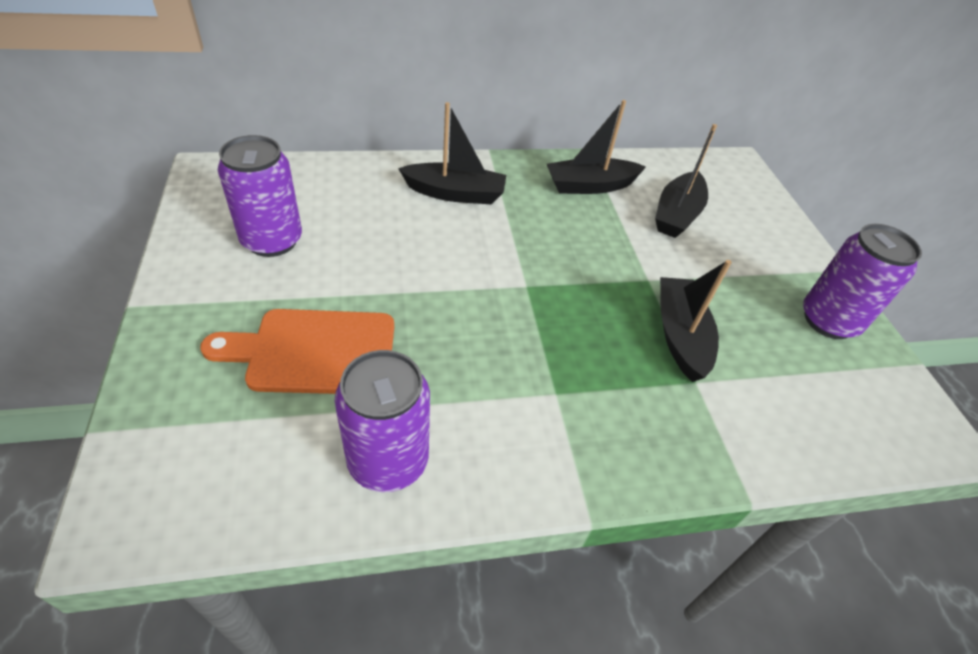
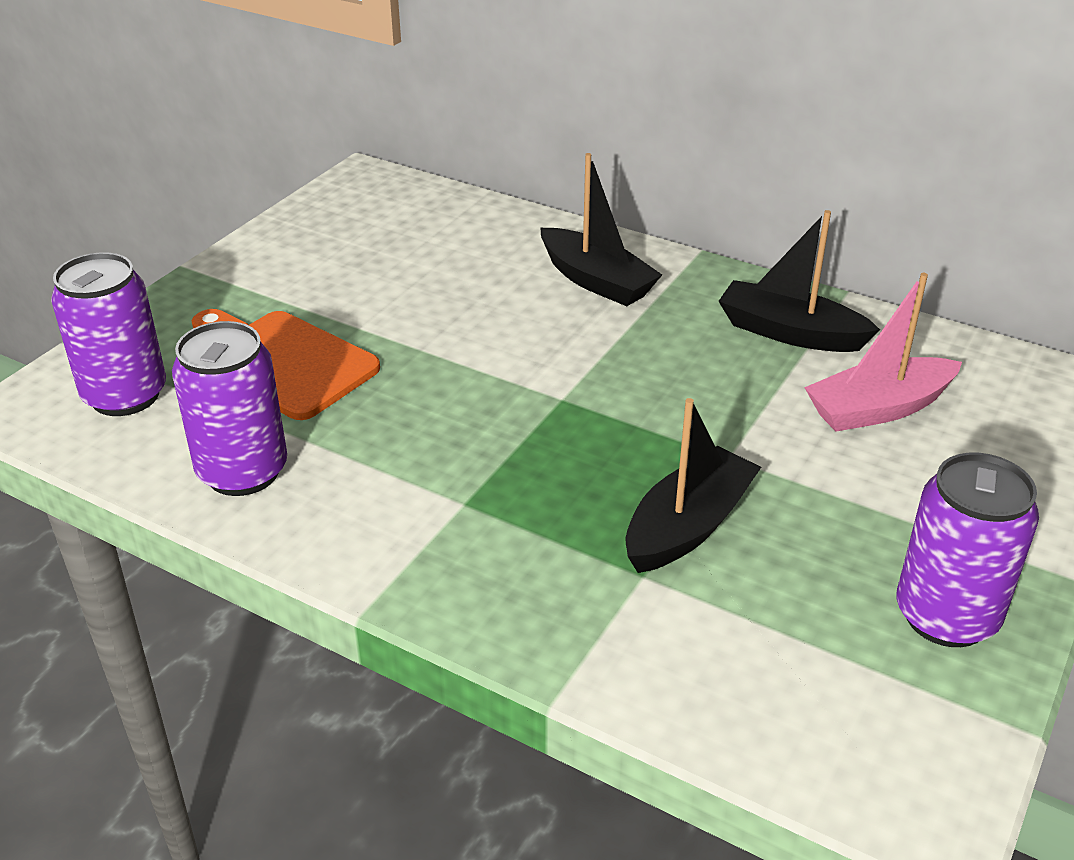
camera: 45 degrees right, 10 degrees down
(272, 240) = (351, 257): purple can -> purple can (125, 395)
(677, 214) = (879, 408): black boat -> pink boat

